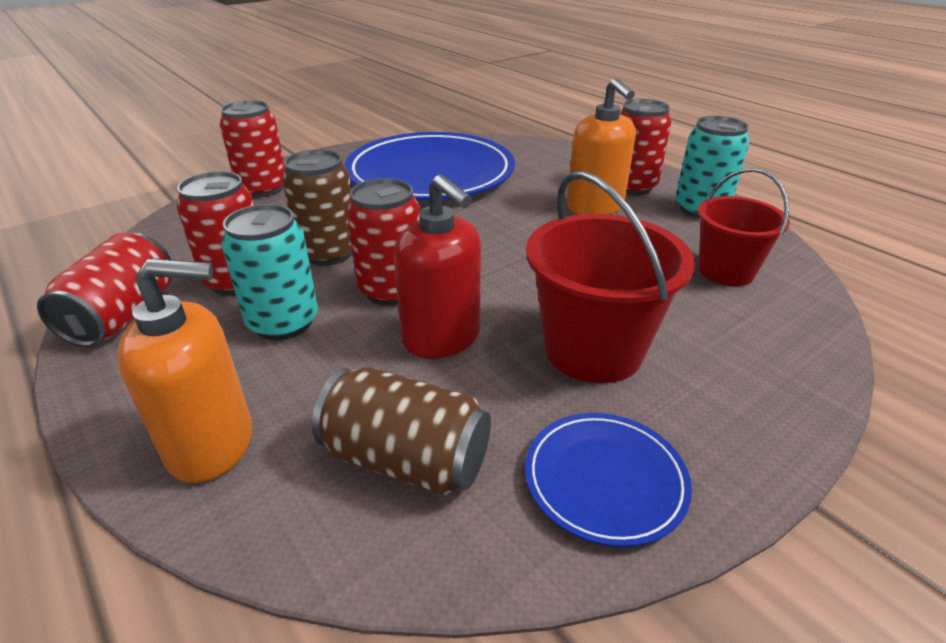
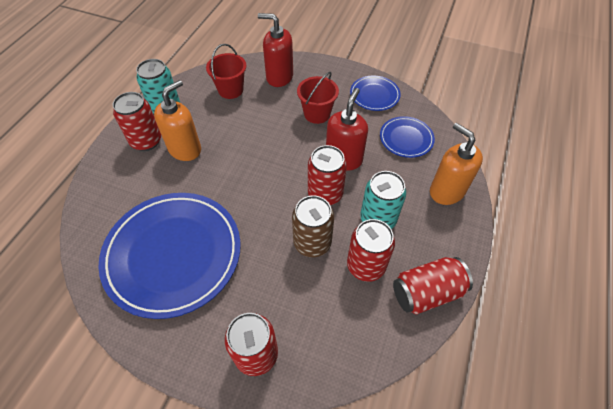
camera: 120 degrees left, 20 degrees up
(406, 460) = (406, 139): brown can -> blue plate
(593, 350) = (317, 114): red bucket -> red bucket, size x0.66
(750, 339) = (279, 77): none -> red soap dispenser

